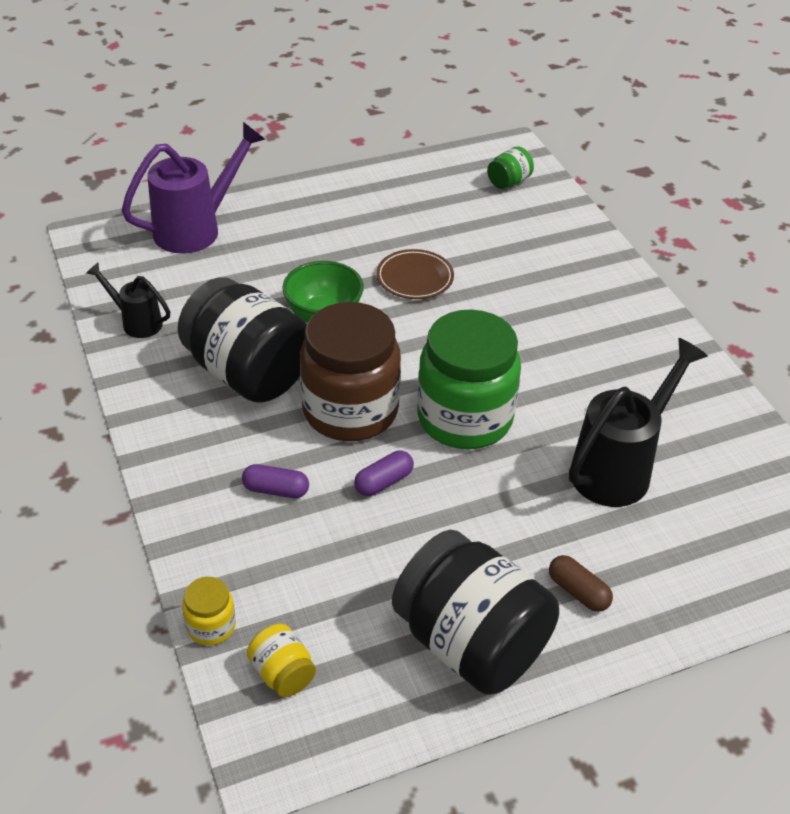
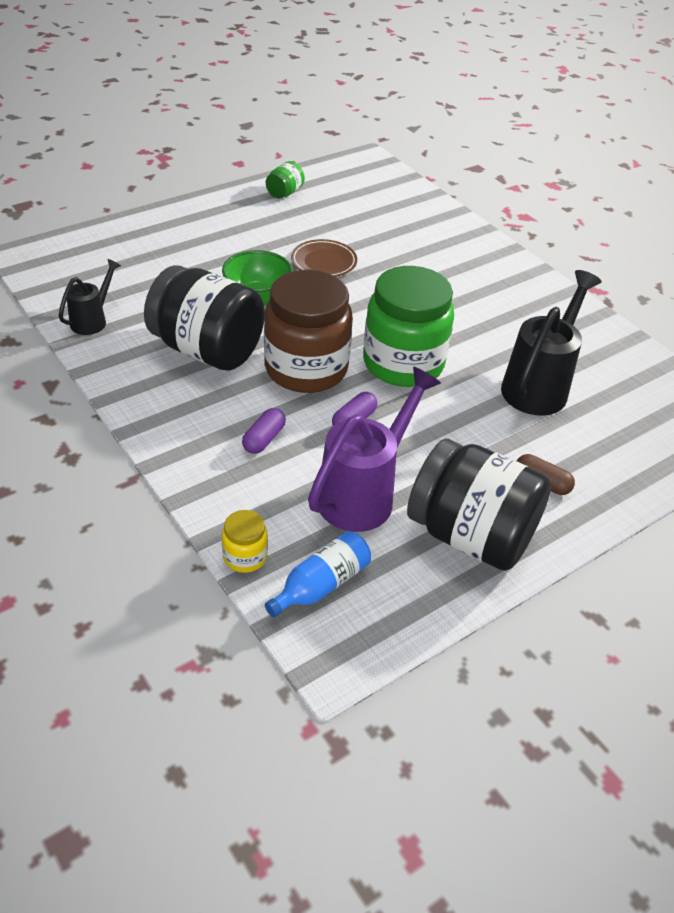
camera: 15 degrees left, 0 degrees up
(136, 322) = (93, 320): black watering can -> black watering can turned 105 degrees clockwise
(197, 228) = (123, 241): purple watering can -> purple watering can (364, 493)
(276, 490) = (264, 439): purple capsule -> purple capsule turned 60 degrees counterclockwise
(282, 673) = (321, 585): yellow jar -> blue bottle
(509, 182) = (374, 184): green jar -> green jar (284, 193)

